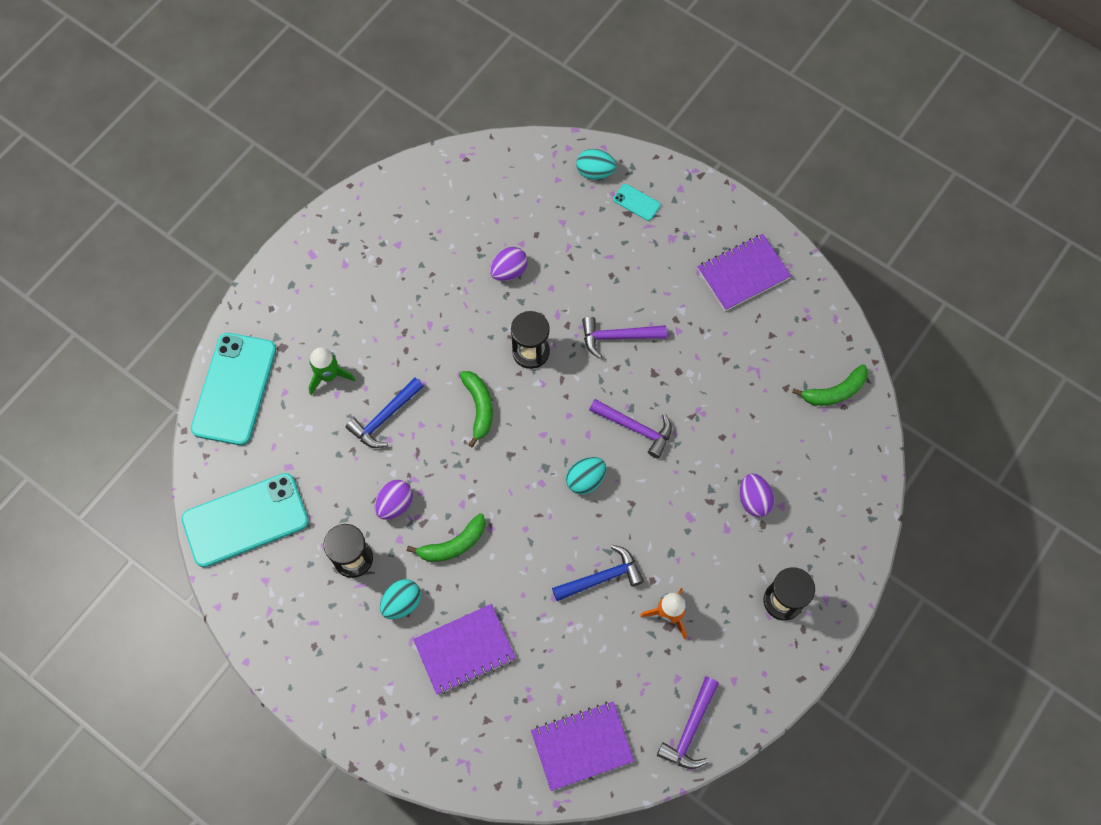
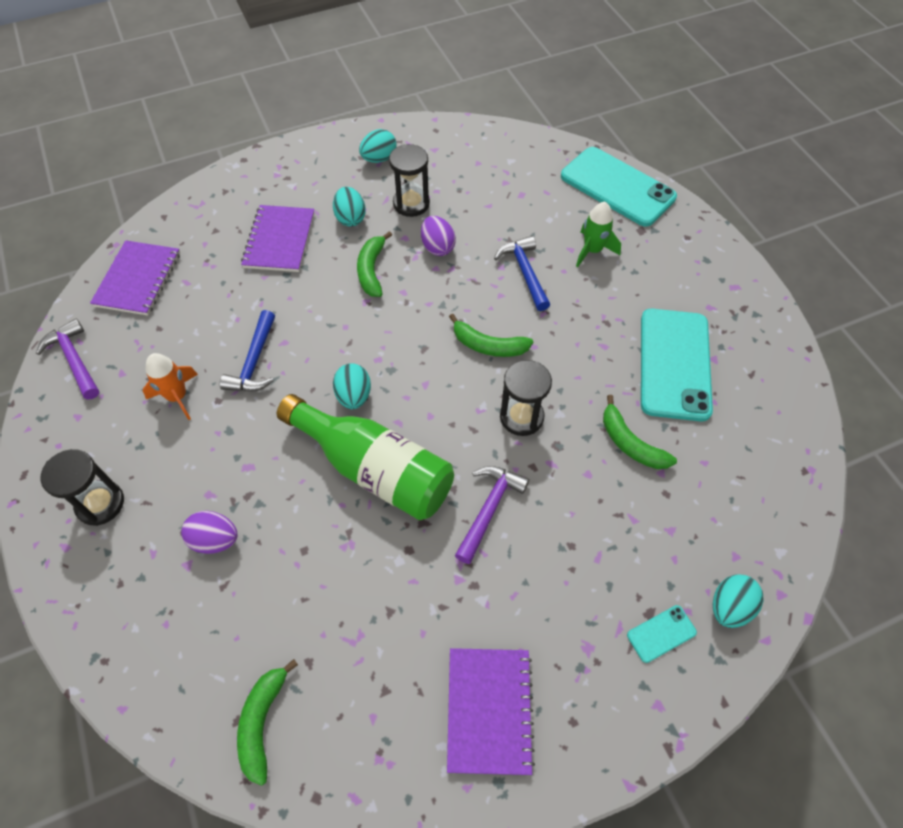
camera: 120 degrees right, 10 degrees down
(245, 520) = (493, 155): turquoise phone -> turquoise phone (674, 364)
(307, 626) = (379, 159): none -> turquoise egg
(509, 271) = (630, 443): purple egg -> green banana
(635, 428) = (374, 469): purple hammer -> green bottle

